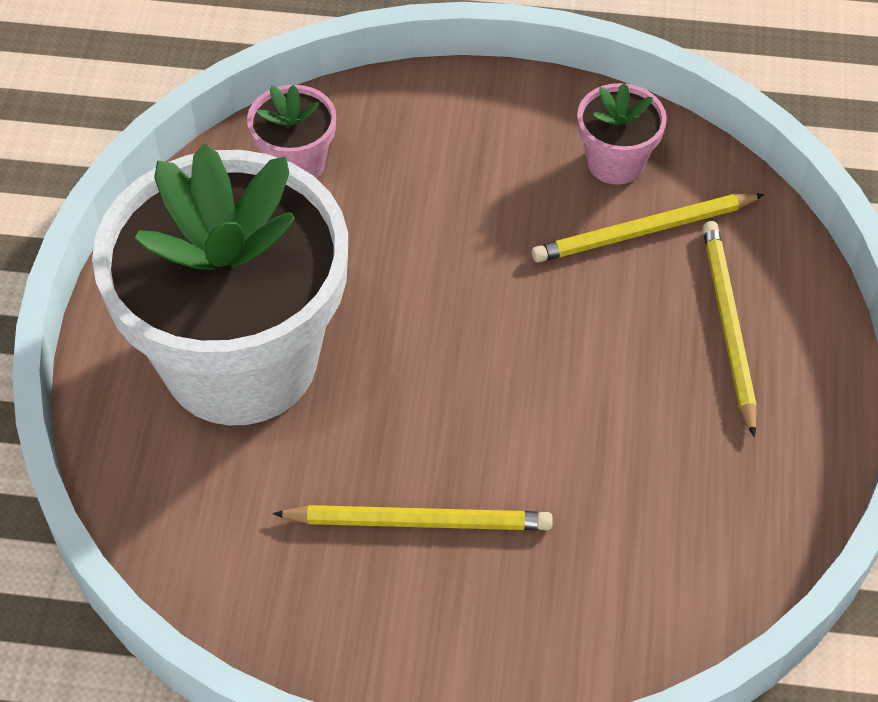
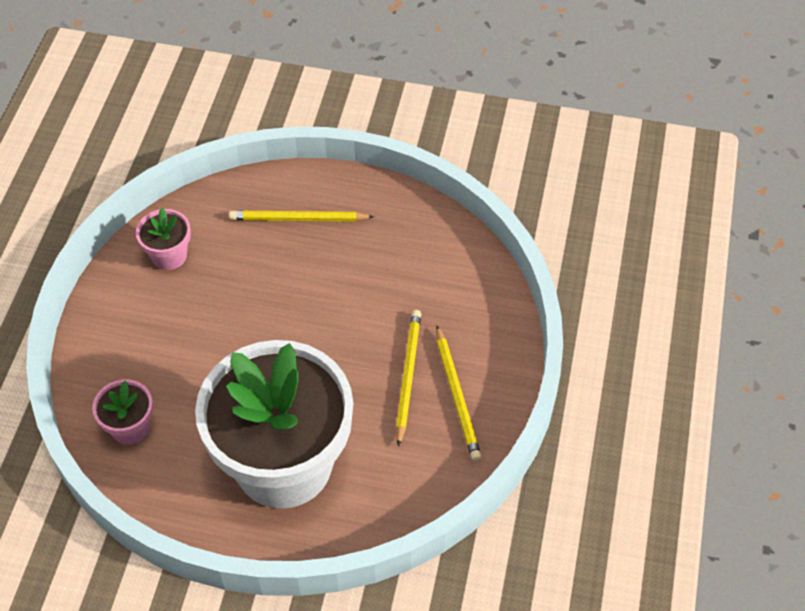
camera: 85 degrees left, 0 degrees up
(644, 231) = (224, 248): yellow pencil -> yellow pencil (457, 395)

